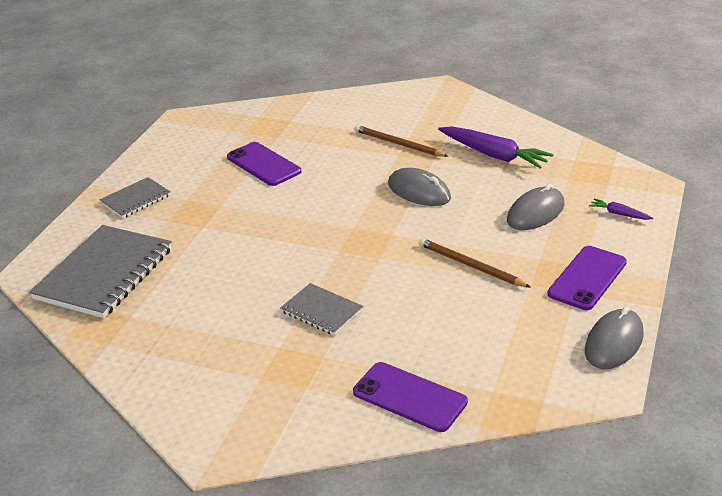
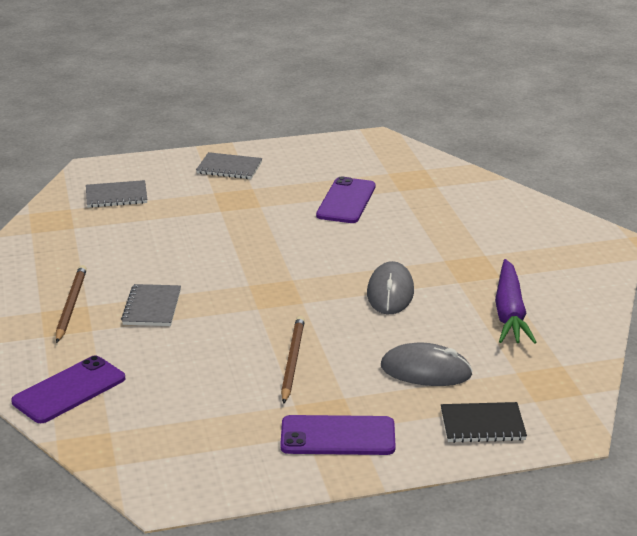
camera: 55 degrees right, 5 degrees down
(104, 274) = (116, 196): grey notebook -> grey notebook, size x0.52
(398, 144) = (464, 253): brown pencil -> brown pencil (71, 305)
(409, 397) = (69, 390): purple phone -> purple phone turned 45 degrees clockwise
(614, 343) = (241, 482): grey mouse -> none
(619, 214) = (482, 425): purple carrot -> black notebook

